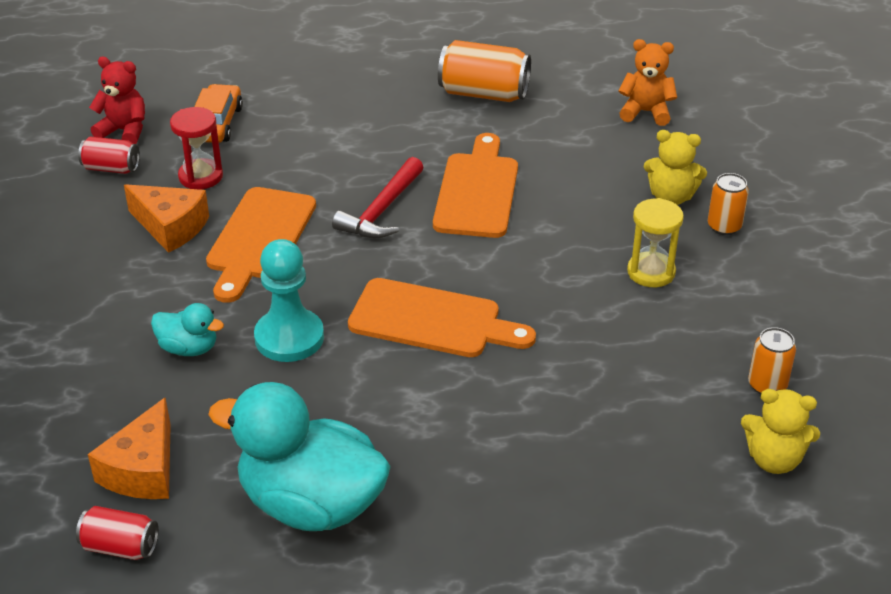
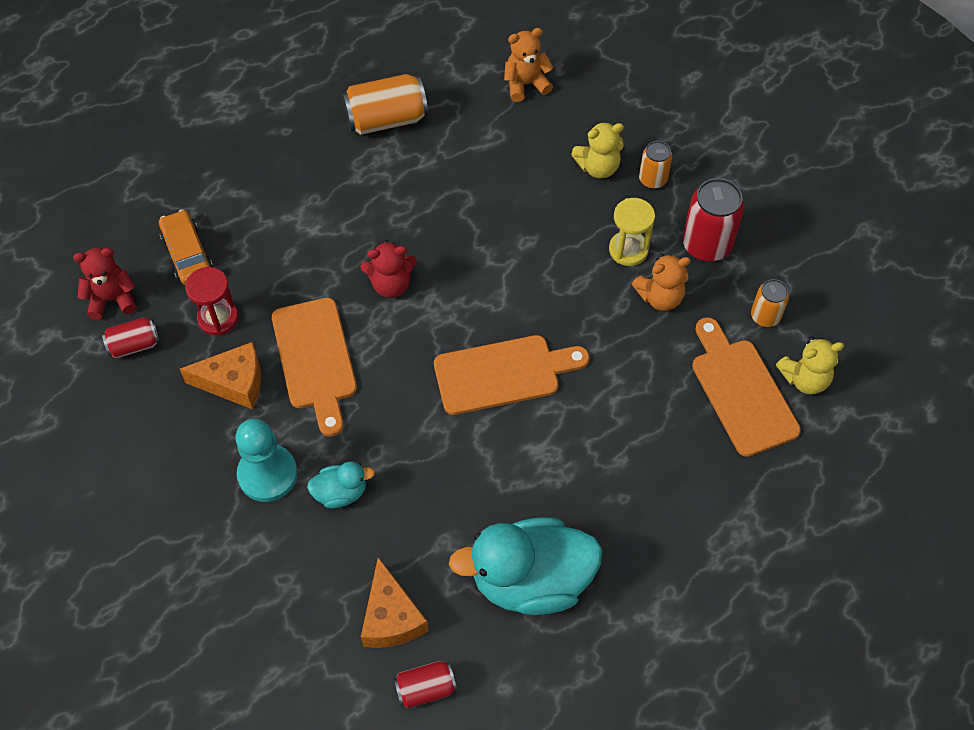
camera: 30 degrees left, 20 degrees up
(289, 338) = (409, 444): turquoise pawn -> turquoise pawn (267, 474)
(381, 211) = (391, 284): red hammer -> red teddy bear
(477, 191) = (451, 228): orange cutting board -> orange cutting board (741, 391)
(655, 323) = (660, 297): none -> orange teddy bear
(744, 299) = (706, 244): none -> red can

